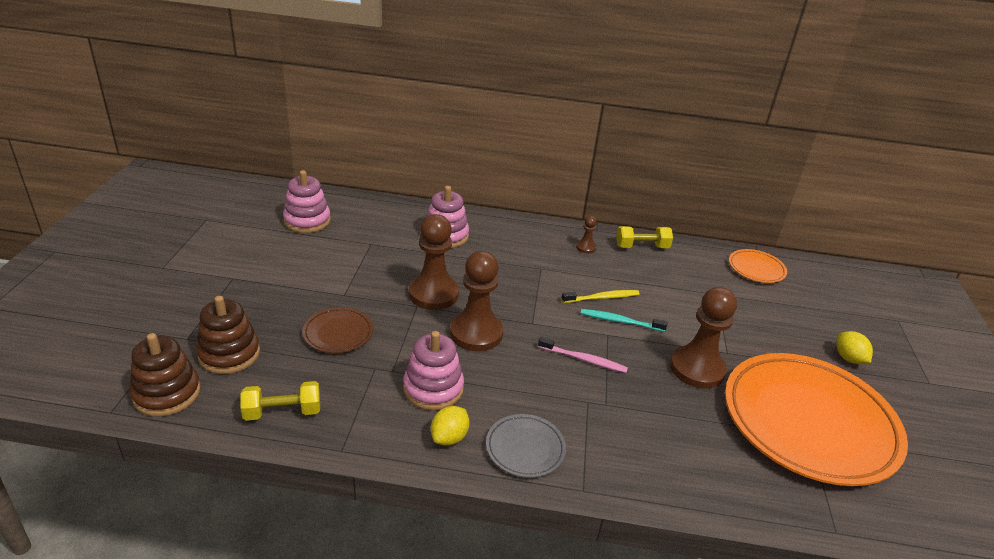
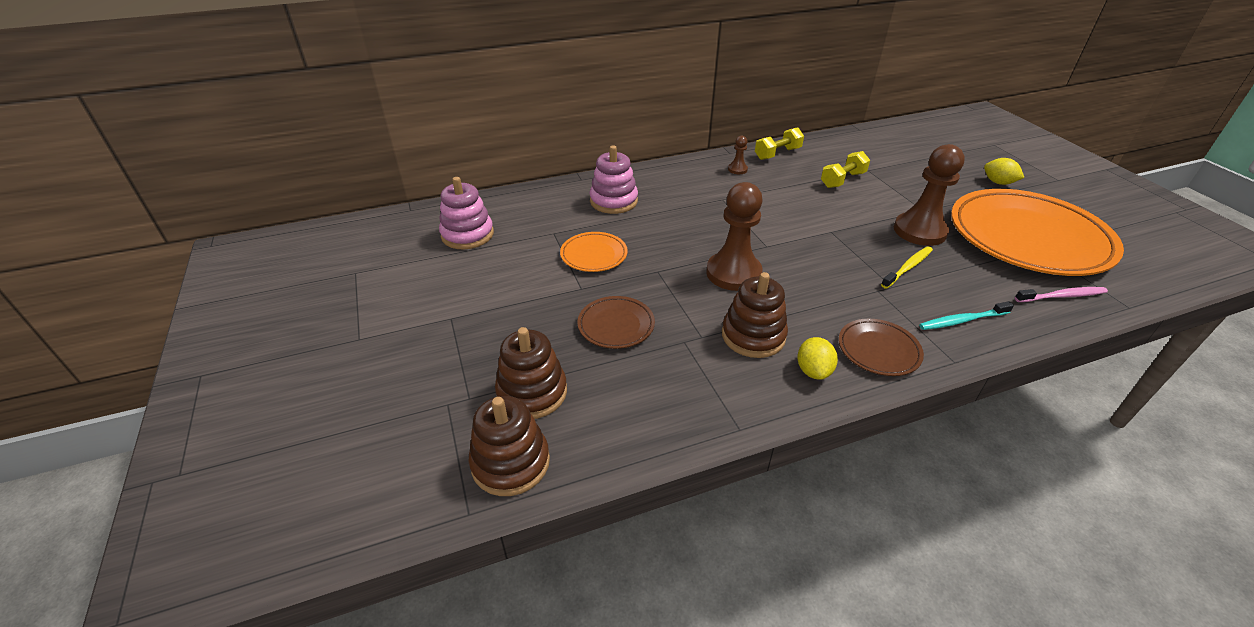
camera: 25 degrees left, 5 degrees up
(282, 412) = (647, 422): yellow dumbbell -> yellow dumbbell (842, 180)
(433, 294) = (660, 255): brown pawn -> none
(433, 388) = (753, 336): pink stacking toy -> brown stacking toy
(525, 448) = (878, 350): grey plate -> brown plate
(584, 359) = (838, 258): pink toothbrush -> pink toothbrush (1062, 296)
(602, 298) = (795, 204): yellow toothbrush -> yellow toothbrush (908, 267)
(620, 321) = (828, 217): turquoise toothbrush -> turquoise toothbrush (961, 320)
(756, 269) = (872, 141): orange plate -> orange plate (594, 255)

